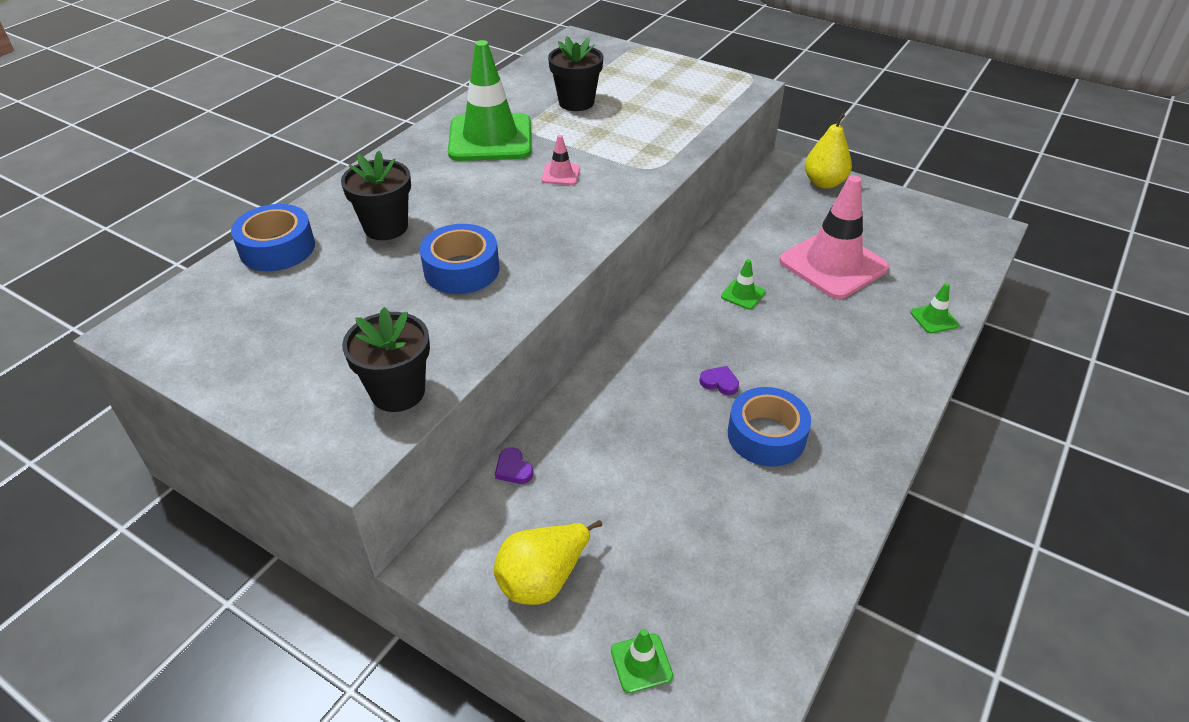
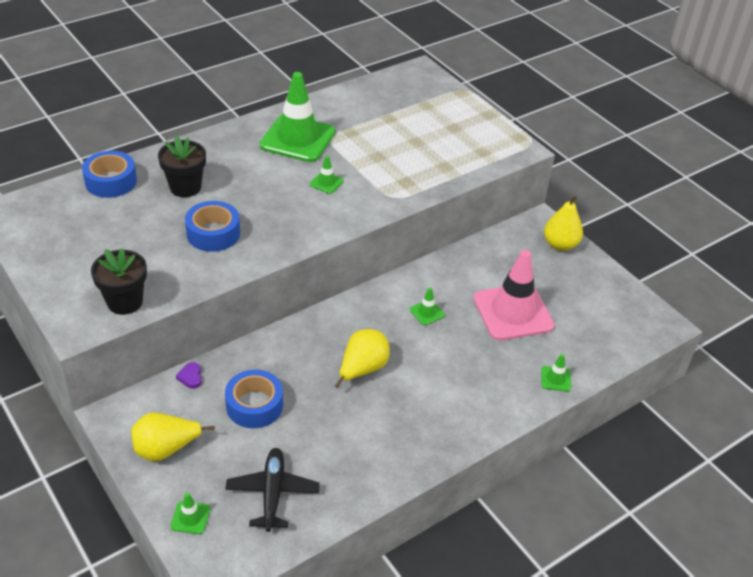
camera: 20 degrees right, 0 degrees up
(561, 174) = (326, 183): pink traffic cone -> green traffic cone
(576, 102) = (379, 126): black flower pot -> none
(719, 382) = (362, 369): purple heart -> yellow pear
(725, 580) = (272, 493): none -> black plane
(766, 435) = (367, 416): blue tape -> blue tape (254, 405)

